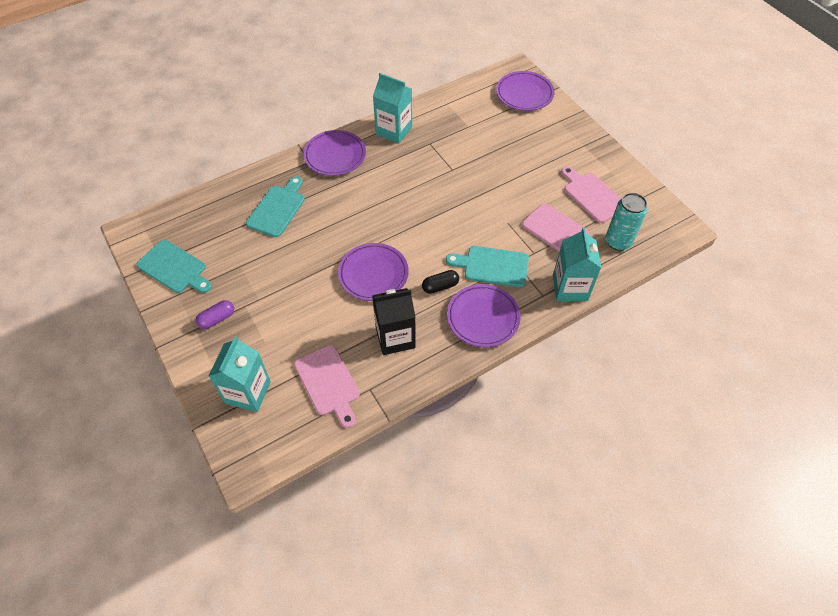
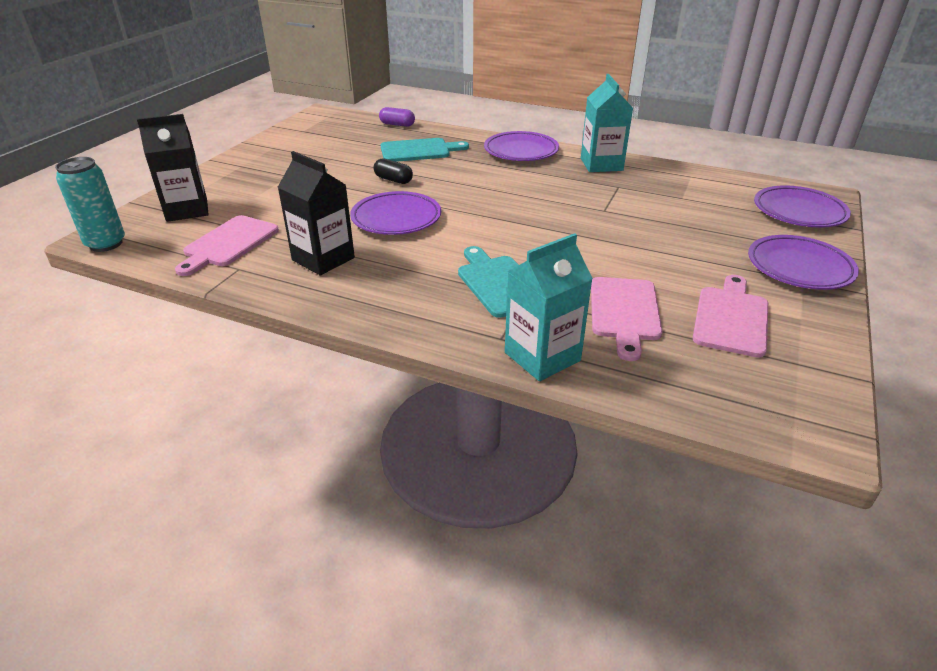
camera: 55 degrees right, 20 degrees down
(174, 268) = (300, 137): turquoise cutting board -> none
(217, 319) = (261, 170): purple capsule -> purple capsule (397, 124)
(248, 392) = (187, 210): turquoise carton -> black carton
(440, 286) = (426, 260): black capsule -> black capsule (393, 180)
(483, 318) = (411, 304): purple plate -> purple plate (799, 267)
(618, 242) = (686, 372): turquoise can -> turquoise can (106, 244)

